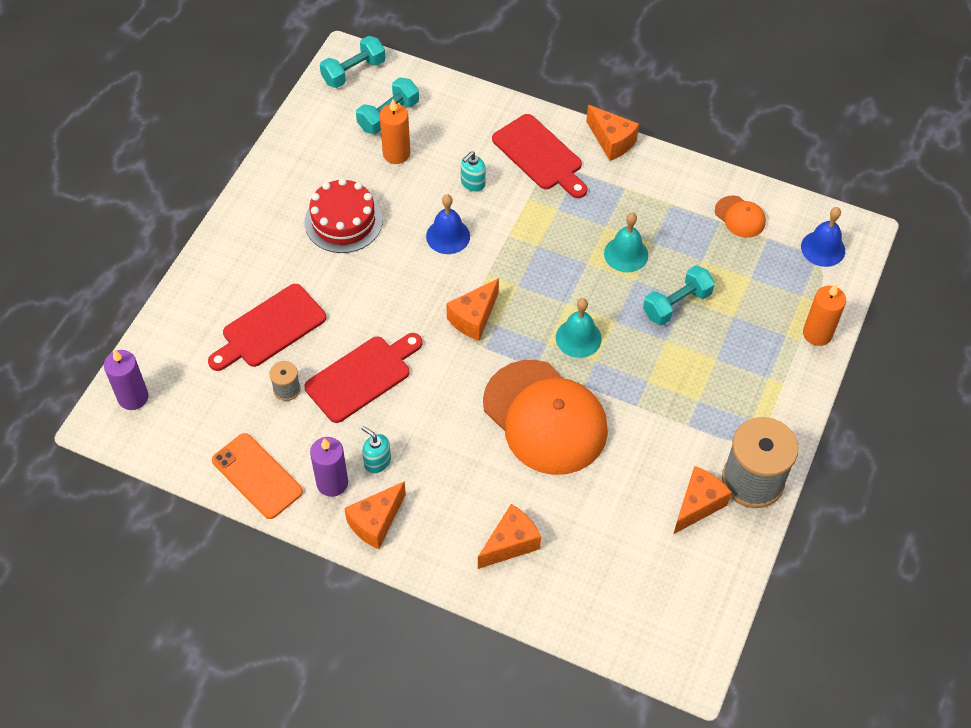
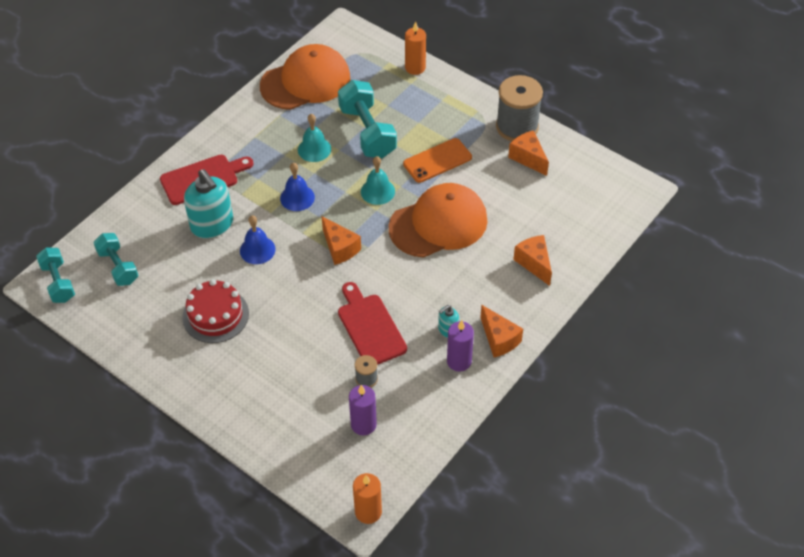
camera: 75 degrees left, 5 degrees down
(133, 397) = (341, 490): purple candle -> purple candle (363, 424)
(257, 476) = (440, 410): orange phone -> orange phone (437, 161)
(270, 329) = (305, 382): red cutting board -> none
(396, 153) = (161, 268): orange candle -> orange candle (368, 512)
(472, 183) = (212, 225): turquoise soap dispenser -> turquoise soap dispenser, size x2.06
(611, 141) = (208, 134): orange cheese -> none
(676, 304) = (367, 132): turquoise dumbbell -> turquoise dumbbell, size x1.58
(740, 217) = (305, 81): orange cap -> orange cap, size x2.30
(823, 248) = (348, 47): blue bell -> blue bell (297, 197)

